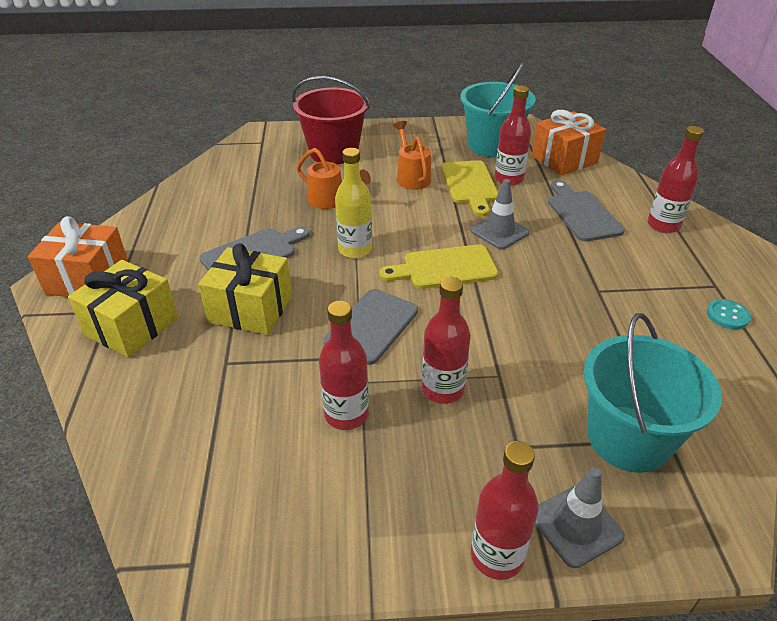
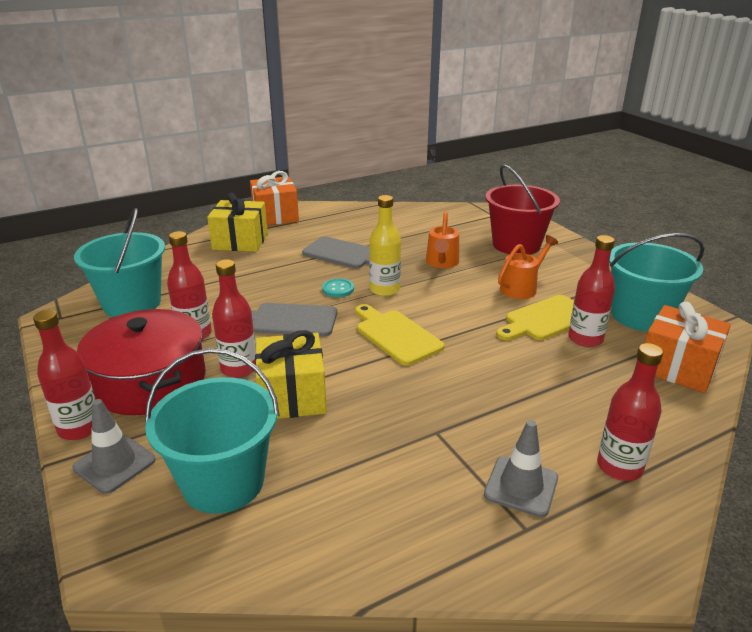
camera: 65 degrees right, 10 degrees down
(217, 468) = (132, 303): none -> turquoise bucket
(251, 309) = (282, 271): yellow gift -> yellow gift (292, 395)
(429, 473) = (150, 381): none -> red pot
(499, 232) = (481, 352): grey traffic cone -> grey traffic cone (521, 486)
(582, 213) = (573, 398): grey cutting board -> none
(727, 315) = (470, 544): turquoise button -> turquoise button (338, 289)

